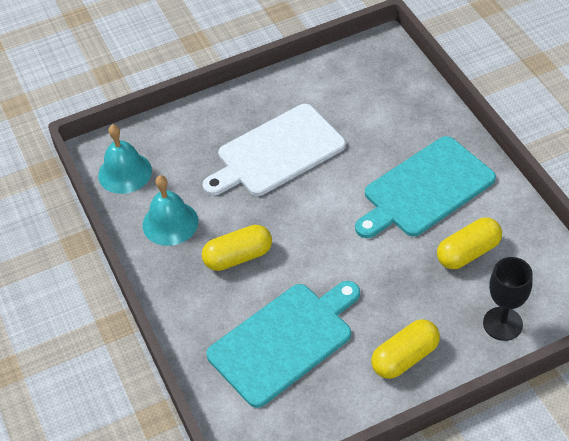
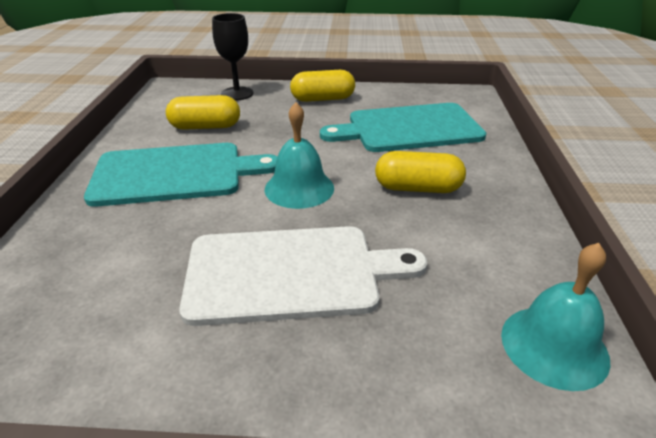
camera: 155 degrees left, 15 degrees down
(170, 223) = (490, 246): turquoise bell -> turquoise bell (299, 188)

